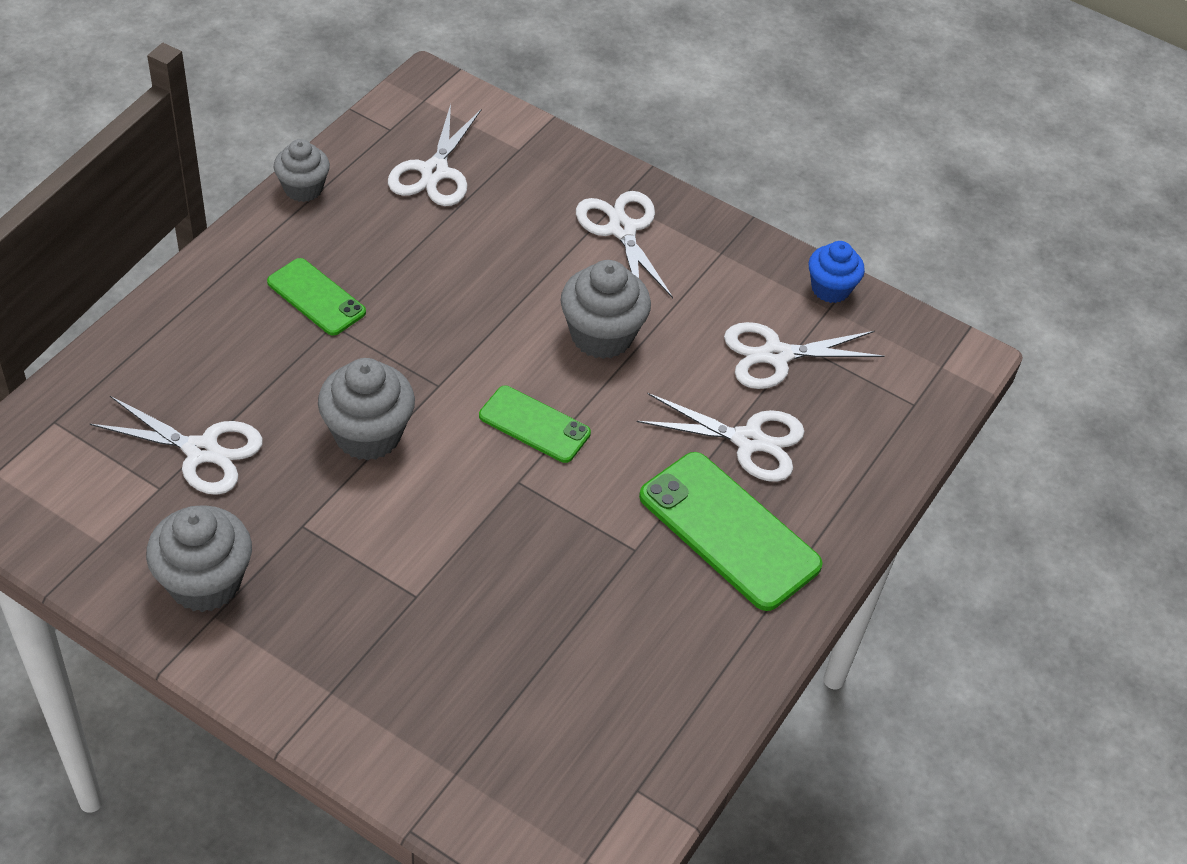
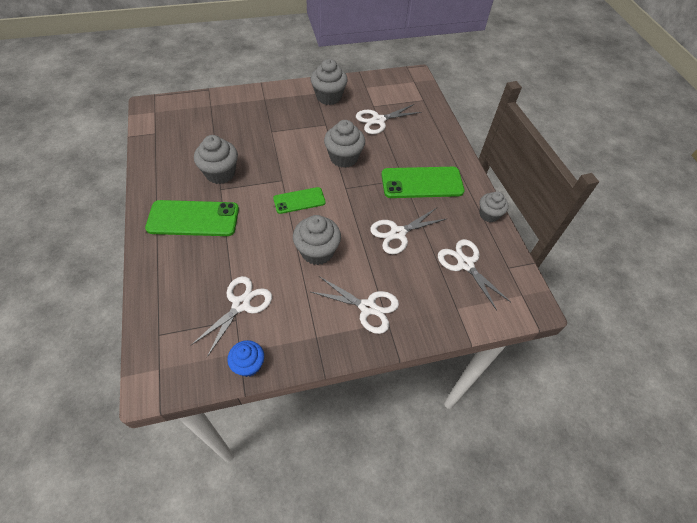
camera: 135 degrees right, 5 degrees up
(316, 297) = (422, 183): green phone -> green phone, size x1.68
(604, 580) = (220, 173): none -> grey cupcake
(748, 441) = (217, 257): white scissors -> white scissors (398, 233)

